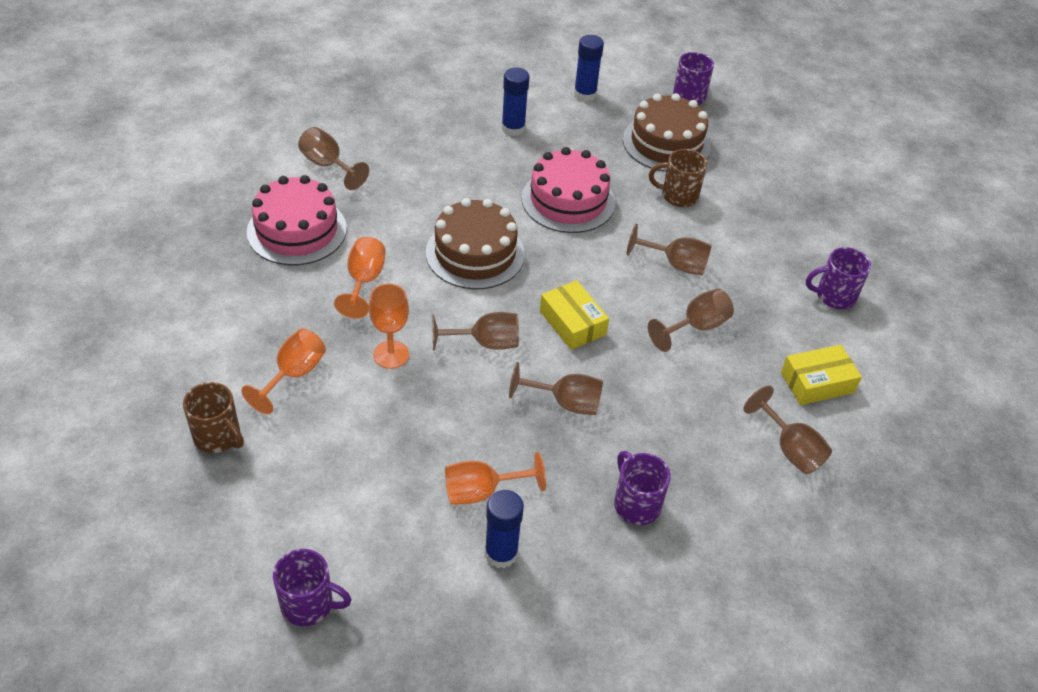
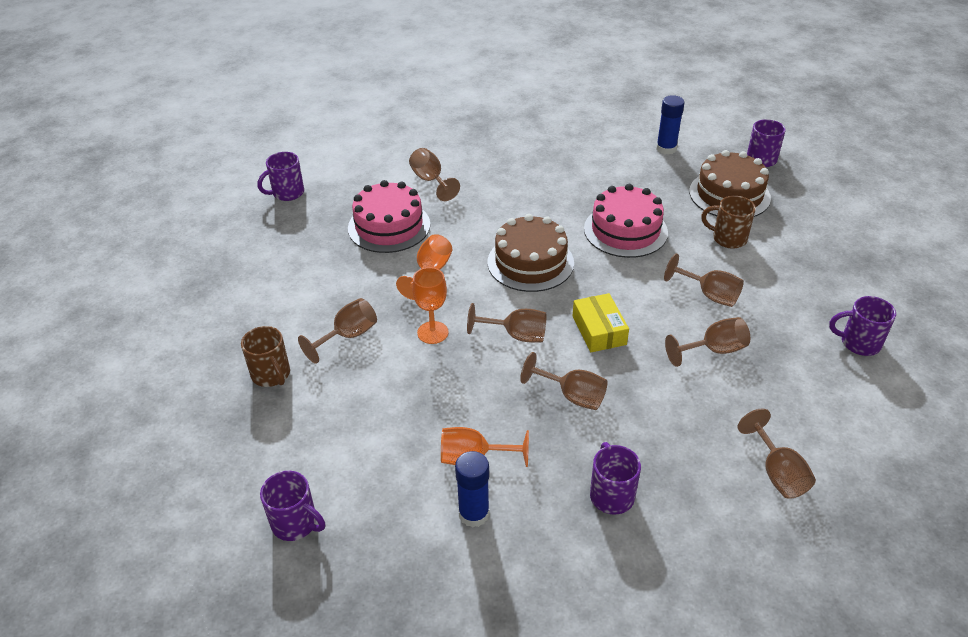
camera: 20 degrees right, 5 degrees down
(155, 203) = (287, 193): none -> purple mug
(293, 375) = (348, 336): orange goblet -> brown goblet
(513, 128) = (594, 169): blue glue stick -> none
(817, 382) = (821, 417): yellow box -> none

